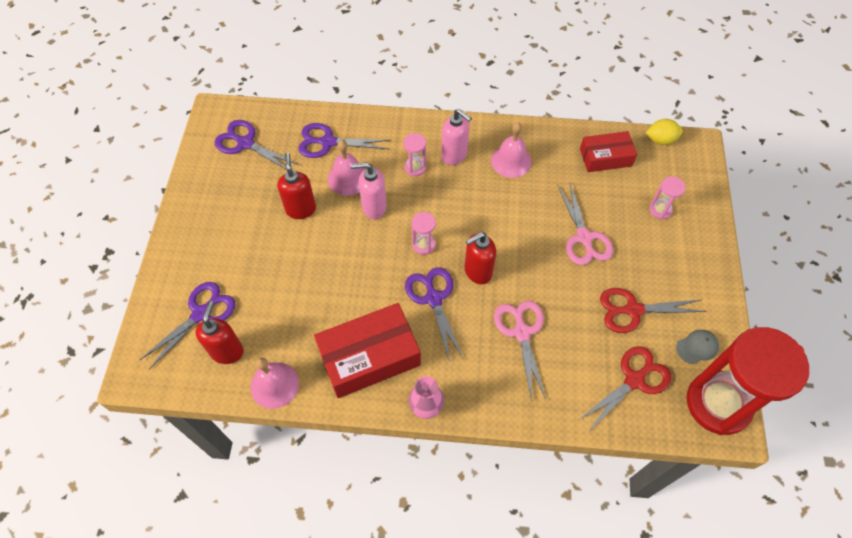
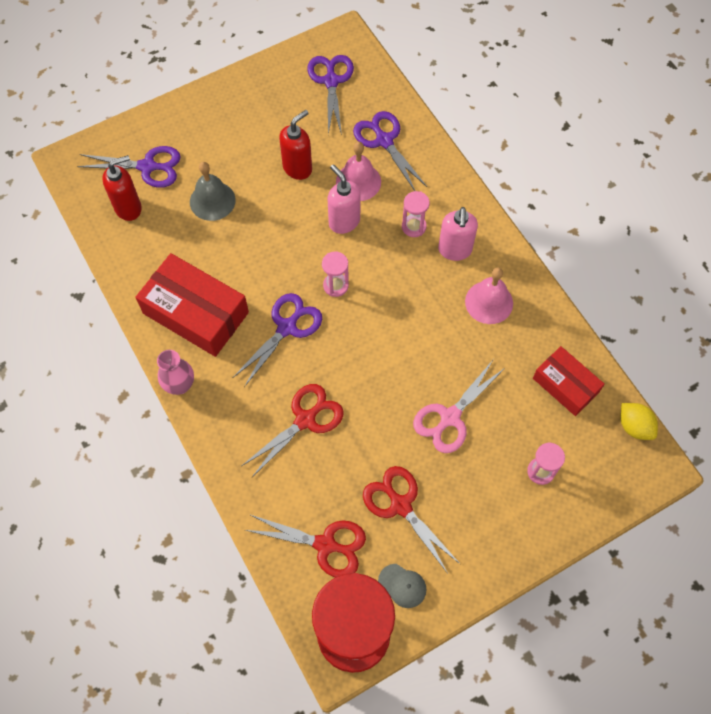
camera: 55 degrees right, 5 degrees up
(274, 385) = (123, 260): pink bell -> none
(277, 284) = (212, 201): none -> grey bell
(477, 272) = (341, 346): red soap dispenser -> none
(521, 332) = (305, 420): pink scissors -> red scissors

